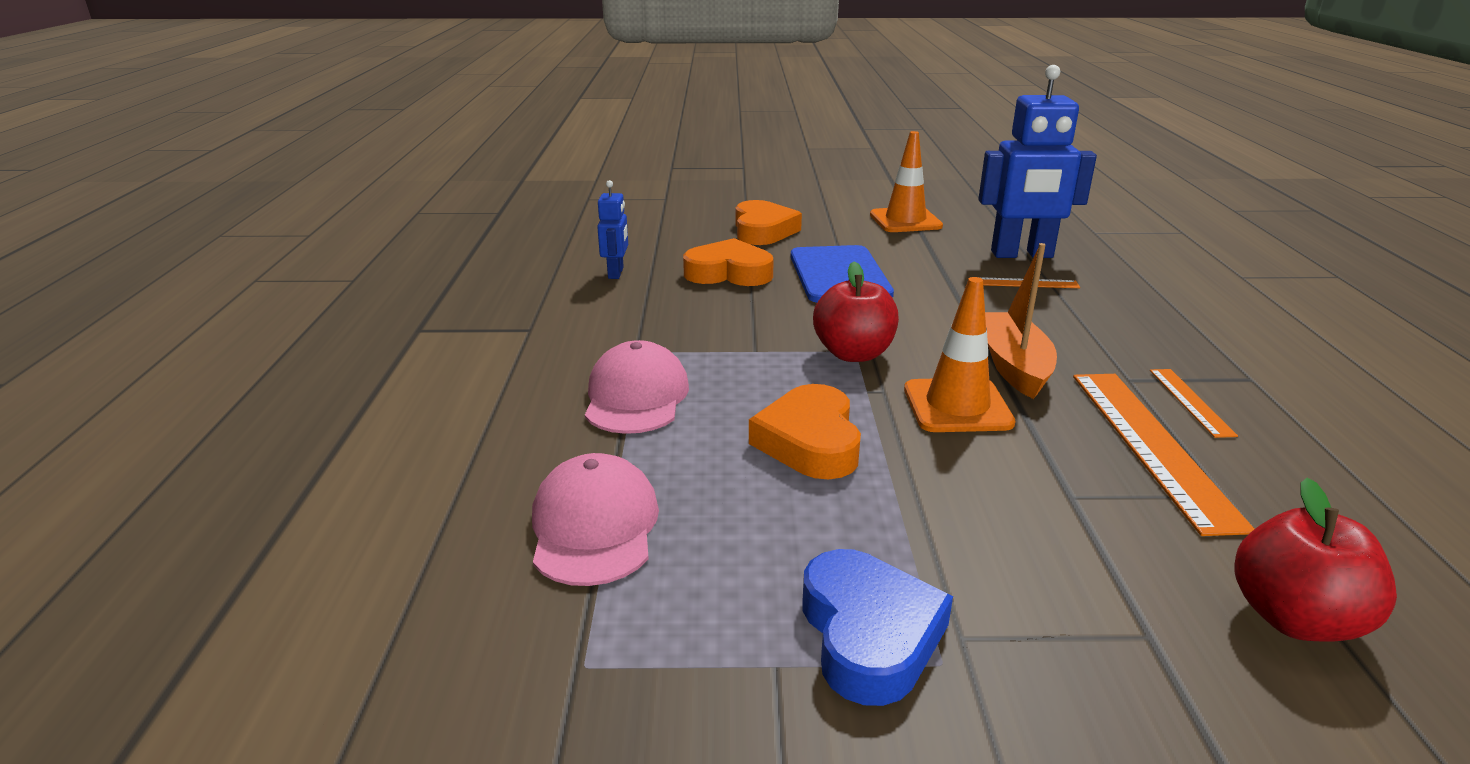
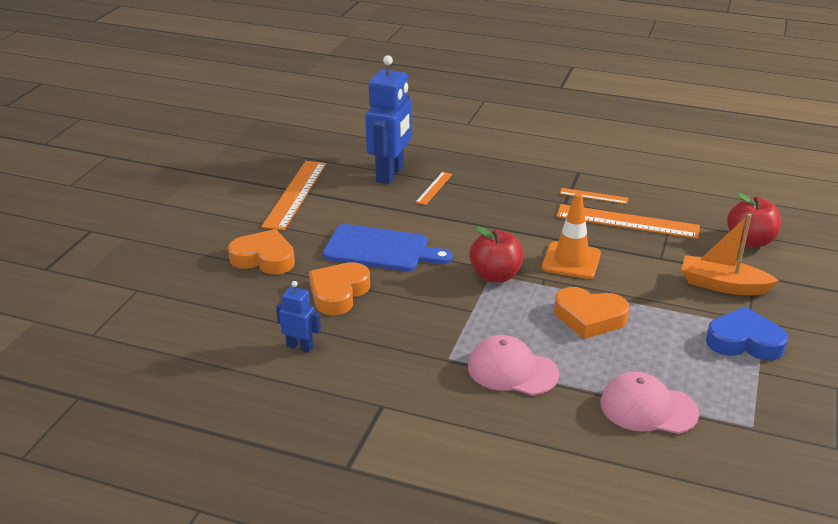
camera: 70 degrees left, 5 degrees up
(905, 220) = (295, 194): orange traffic cone -> orange ruler
(1014, 366) = (536, 229): orange boat -> orange boat (722, 285)

